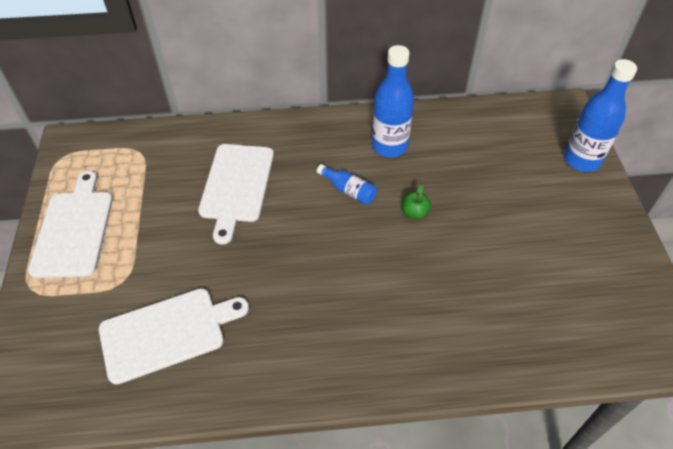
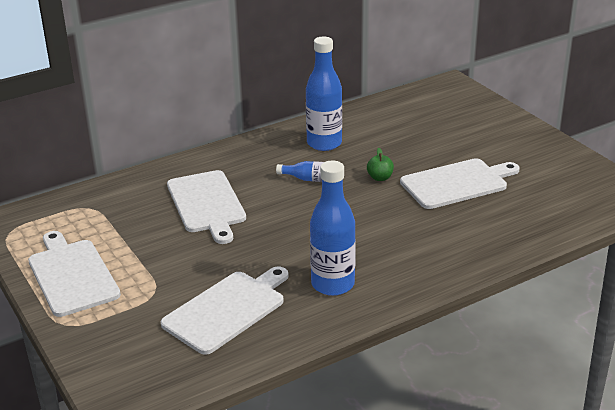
camera: 25 degrees left, 20 degrees down
(488, 251) = (457, 183): none -> white cutting board
(581, 160) = (488, 112): blue bottle -> blue bottle (332, 284)

